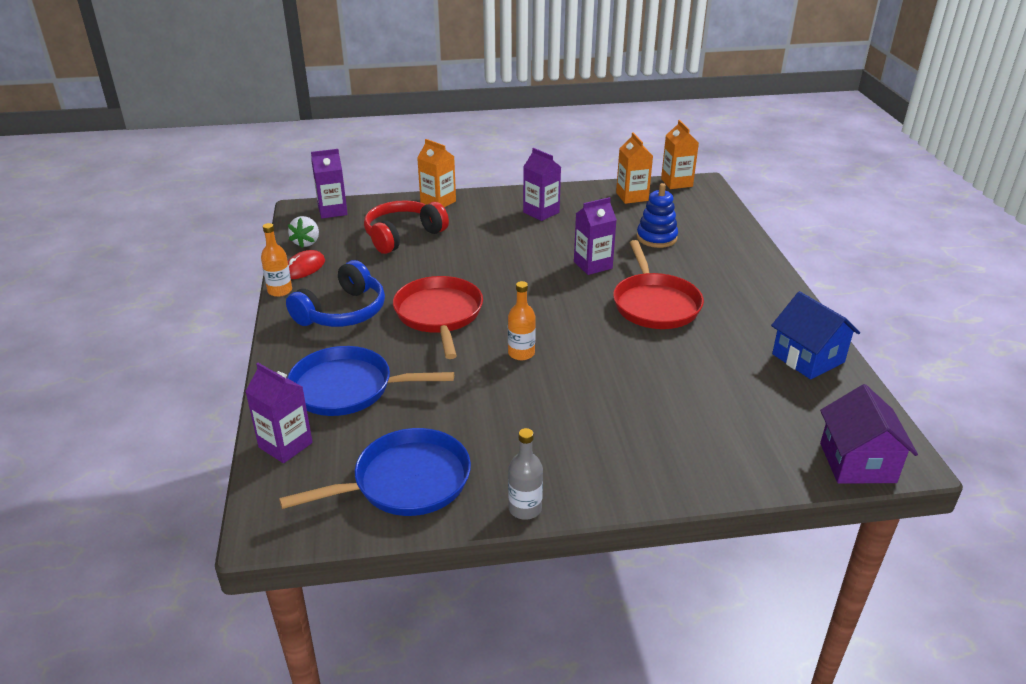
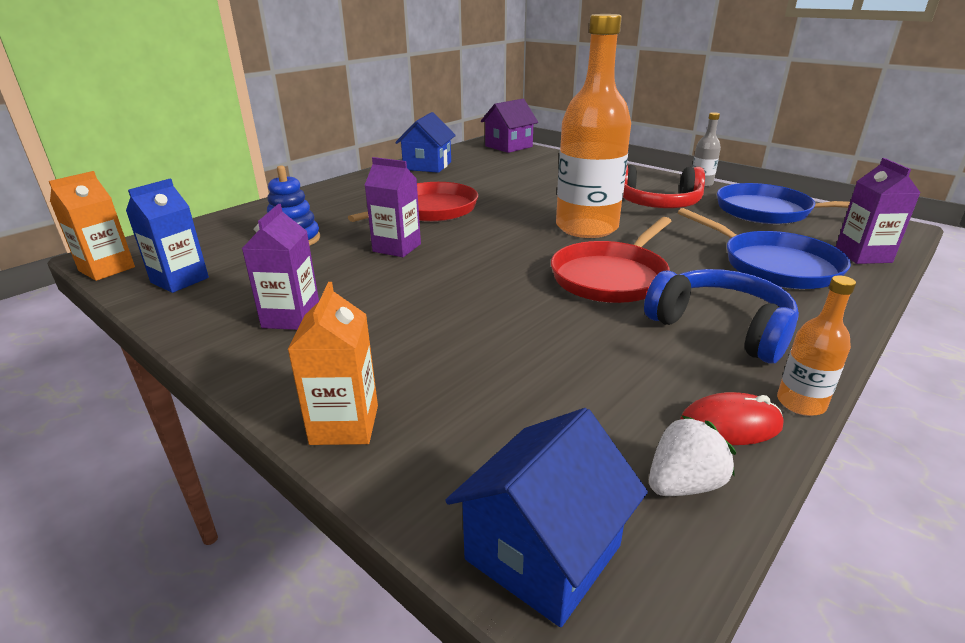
camera: 130 degrees left, 5 degrees down
(332, 211) = (543, 552): purple carton -> blue house
(342, 312) = (721, 328): blue headphones -> blue headphones turned 45 degrees clockwise
(403, 235) = (504, 391): red headphones -> red headphones (657, 204)
(521, 353) = (586, 227): orange bottle -> orange bottle, size x2.31
(632, 196) = (180, 280): orange carton -> blue carton

